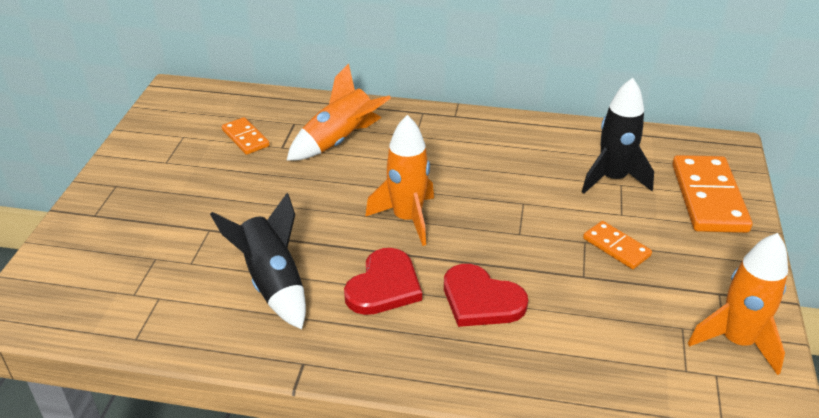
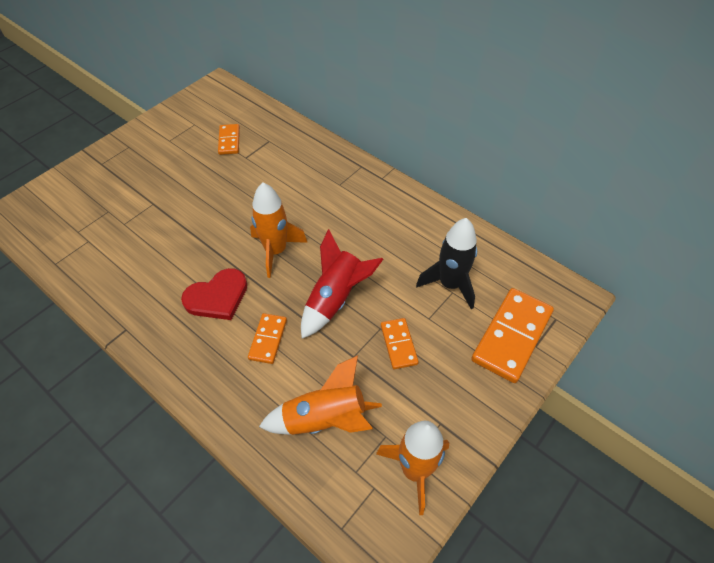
camera: 30 degrees right, 15 degrees up
(273, 283) = (156, 261): black rocket -> none
(339, 141) = (285, 168): orange rocket -> orange rocket (325, 419)
(481, 300) = (268, 339): red heart -> orange domino
(515, 235) = (335, 299): none -> red rocket

